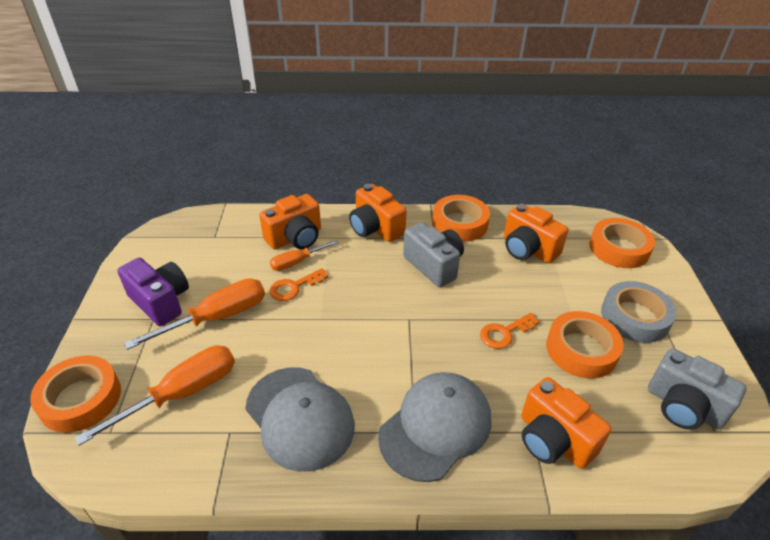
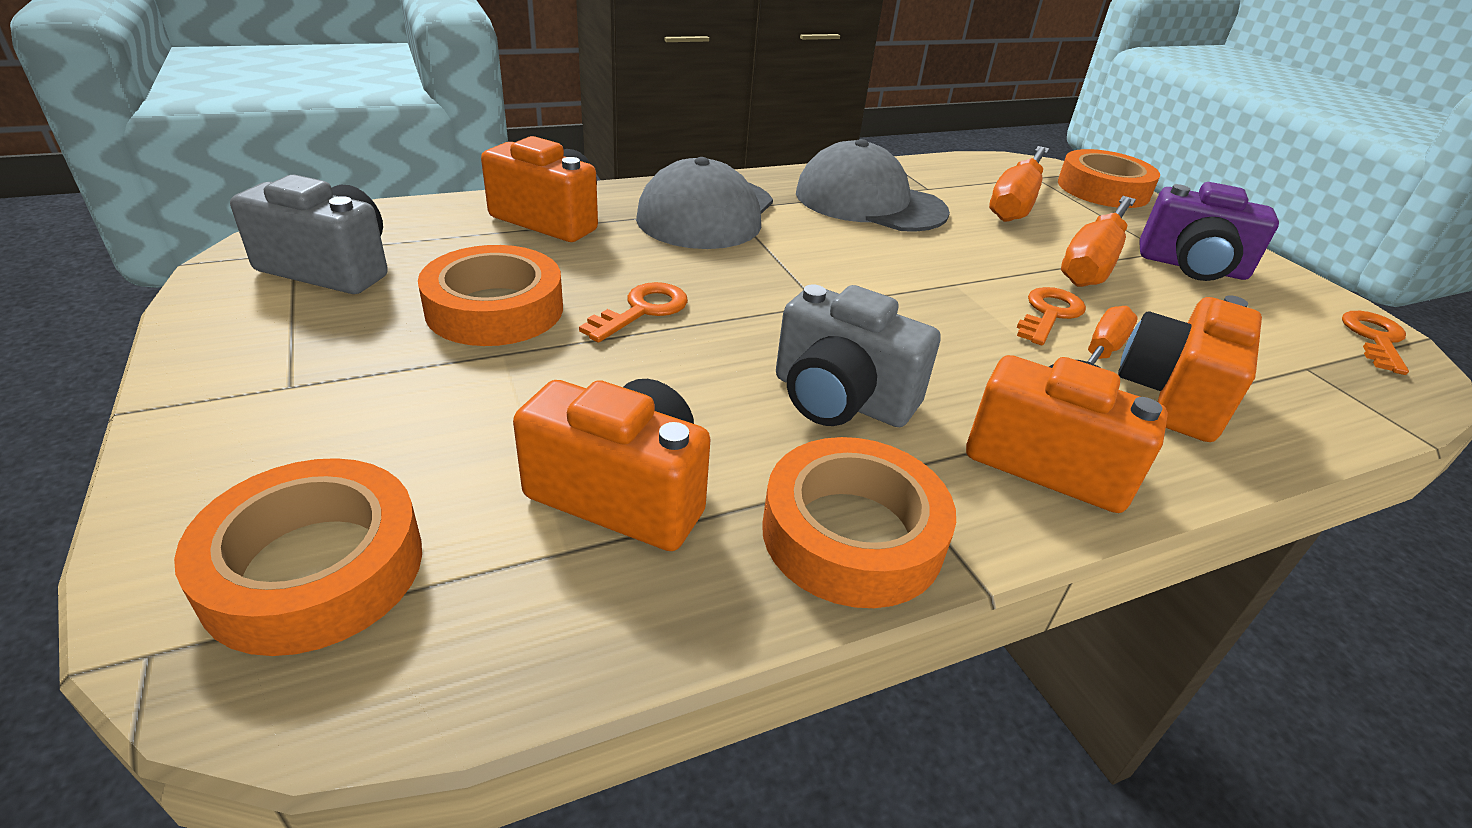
camera: 155 degrees right, 5 degrees down
(153, 241) = (1374, 339): none -> orange key
(635, 317) = (356, 378): grey tape -> none

